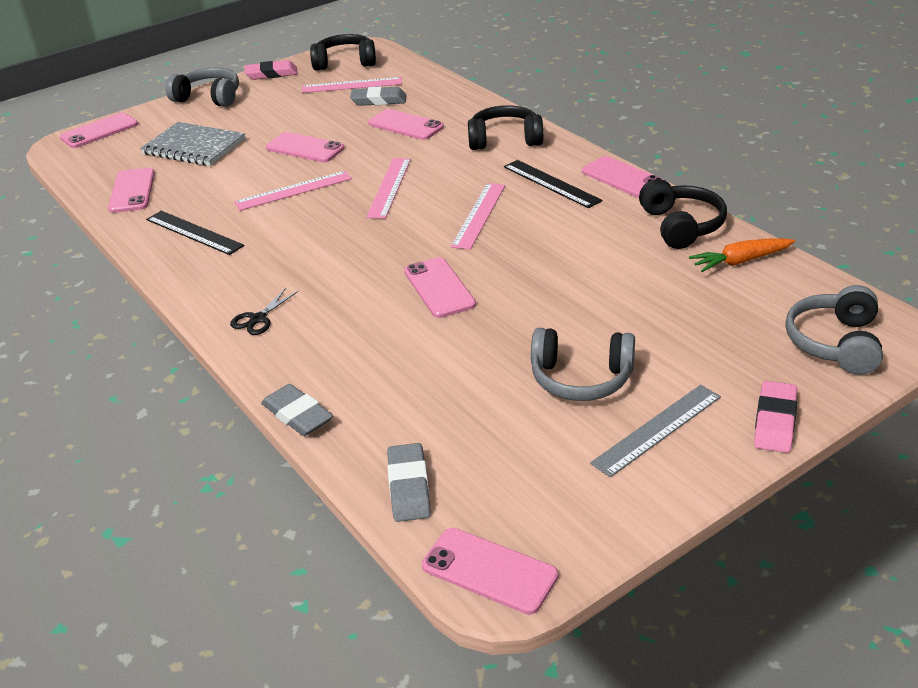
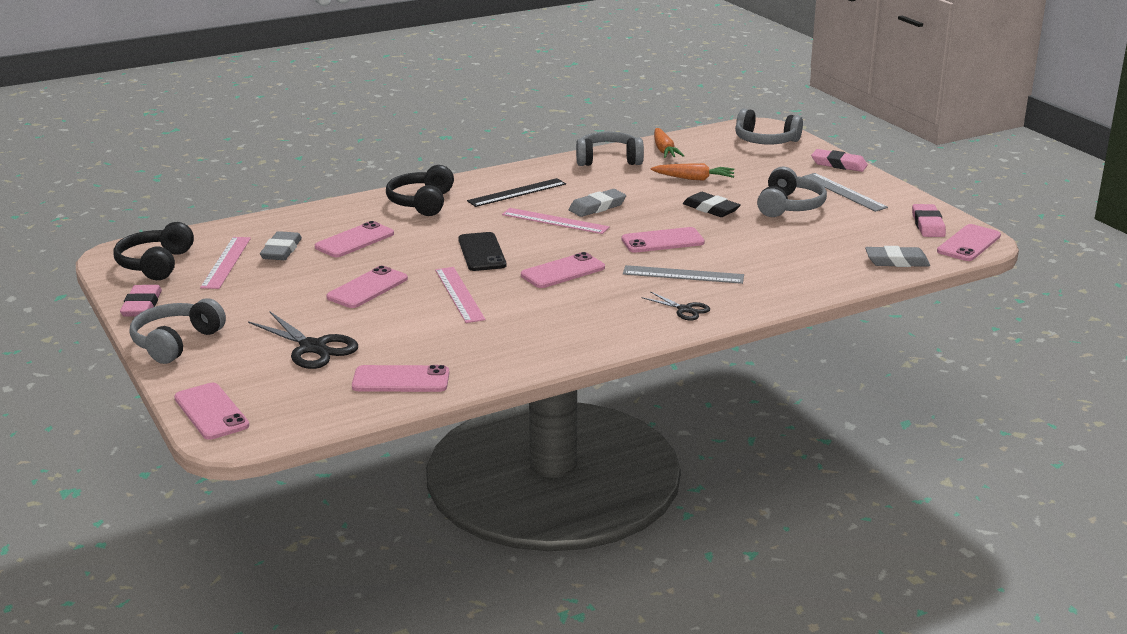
camera: 85 degrees left, 10 degrees down
(194, 147) = (313, 348): grey notebook -> black scissors
(194, 232) = (517, 341): black ruler -> none
(297, 415) = (817, 295): grey eraser -> grey eraser (597, 207)
(348, 310) = (683, 274): none -> grey ruler
(389, 187) = (482, 252): pink ruler -> black phone
(549, 314) = (711, 209): none -> black eraser
(554, 523) = (928, 225): none -> pink eraser
(622, 178) = (524, 169): pink phone -> pink phone (563, 271)
(648, 293) = (694, 179): none -> orange carrot
(681, 226) = (608, 160): black headphones -> grey headphones

